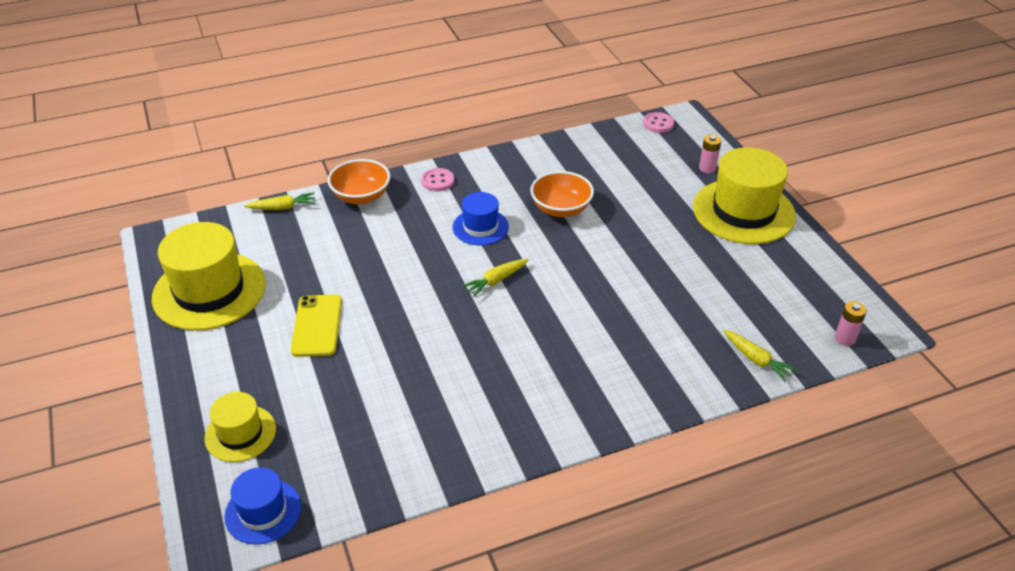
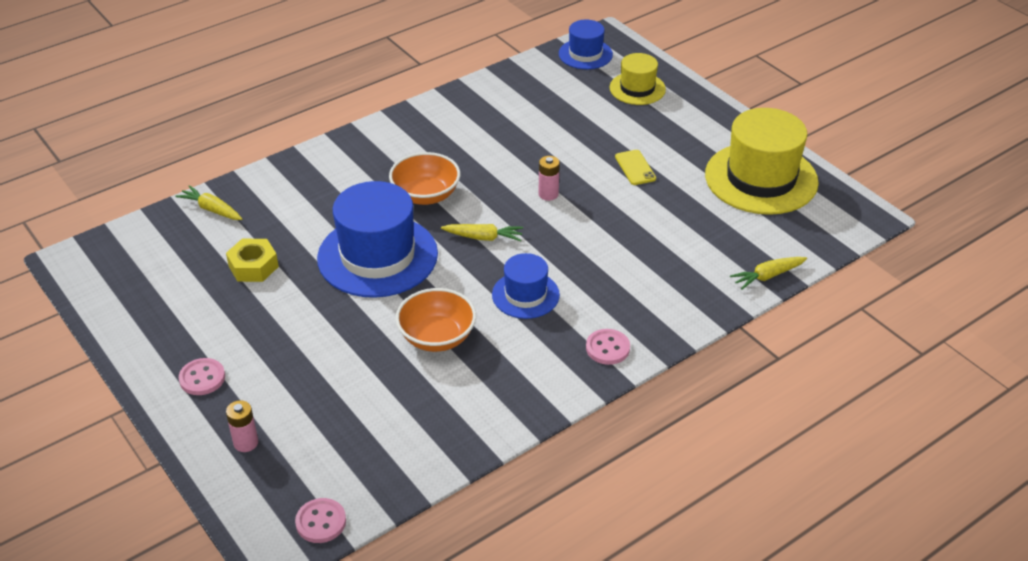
camera: 165 degrees right, 0 degrees up
(317, 325) = (635, 168): yellow phone -> yellow phone, size x0.64
(361, 196) = (688, 308): orange bowl -> orange bowl (426, 195)
(496, 281) = (483, 237): yellow carrot -> yellow carrot turned 60 degrees clockwise
(596, 281) = (377, 256): none -> blue hat
(709, 291) = (253, 266): none -> yellow nut
(743, 211) = (202, 378): yellow hat -> pink button
(845, 338) = (118, 243): pink battery -> pink battery (548, 194)

